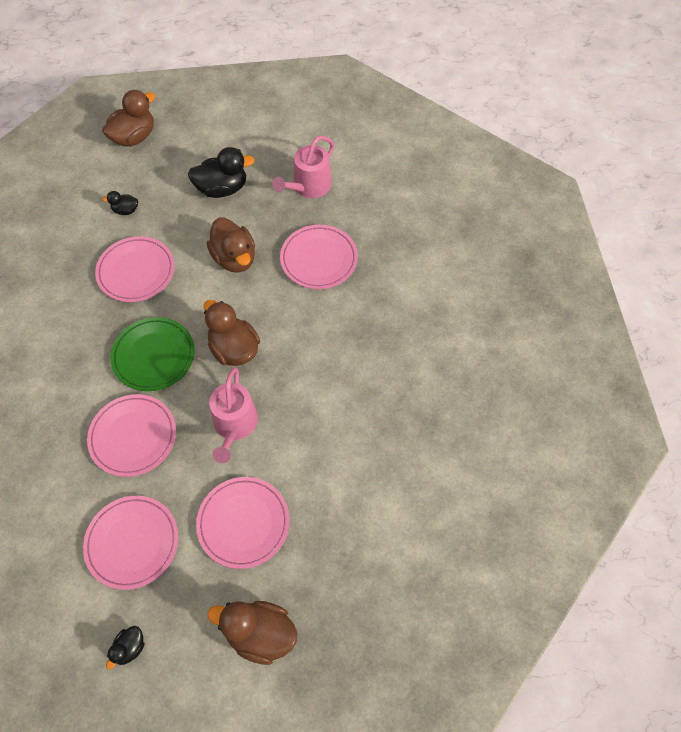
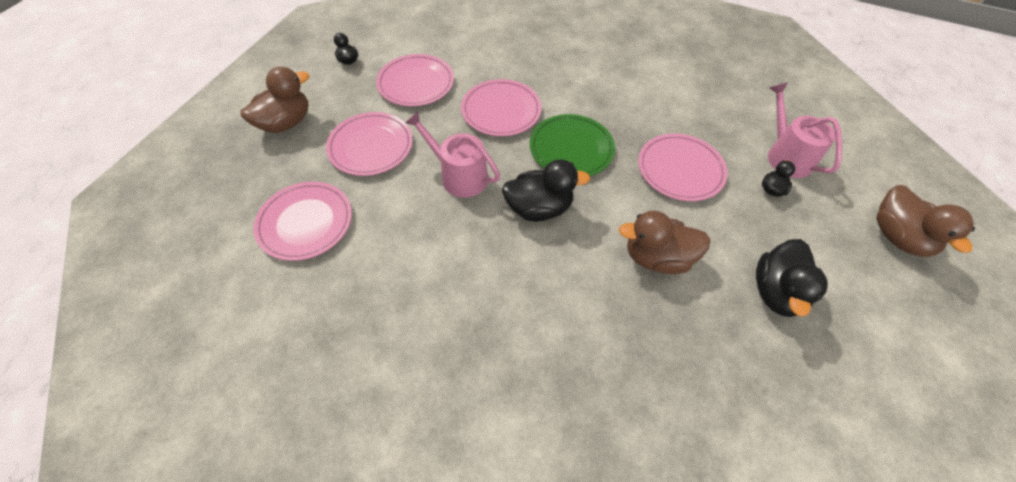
camera: 120 degrees right, 5 degrees down
(234, 349) = (539, 208): brown duck -> black duck
(309, 187) = (746, 399): pink watering can -> pink watering can (786, 156)
(319, 259) = (611, 345): pink plate -> pink plate (305, 223)

